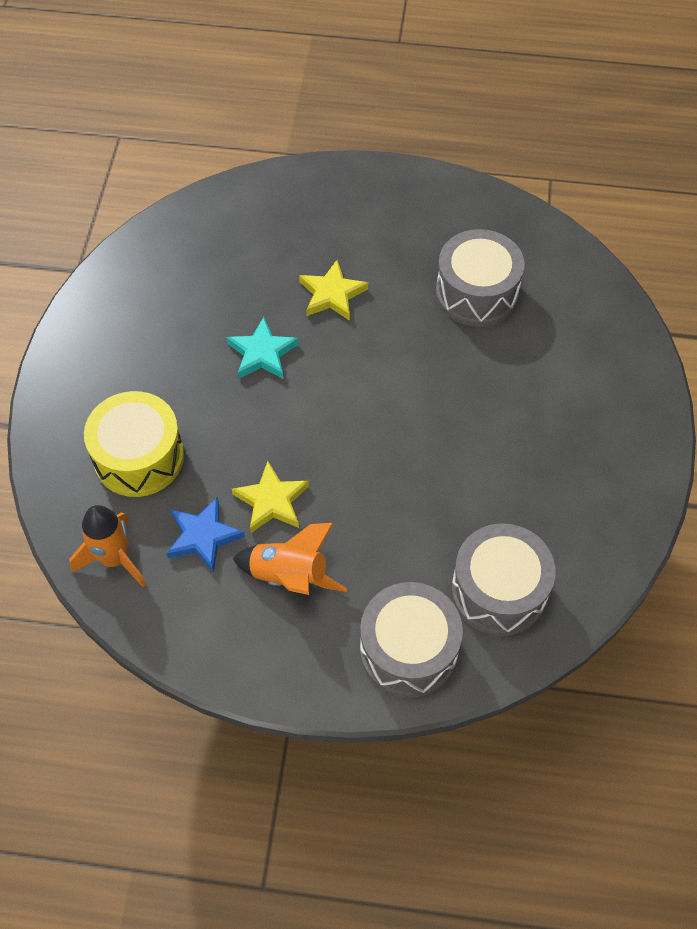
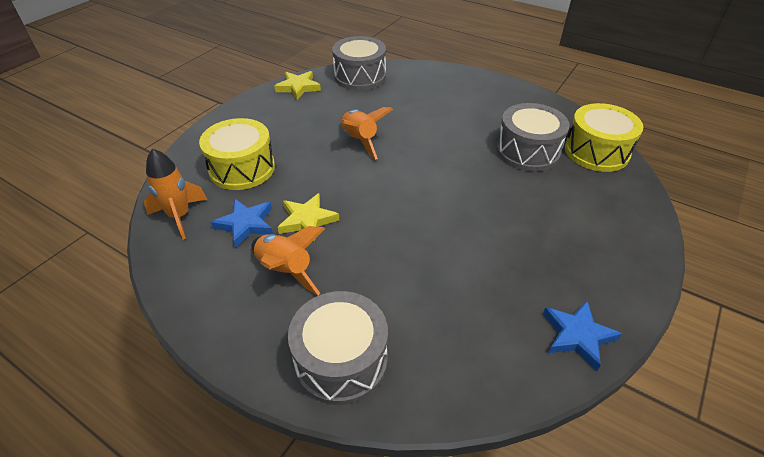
camera: 25 degrees right, 15 degrees down
(262, 353) = (360, 141): turquoise star -> orange rocket
(332, 294) = (425, 126): yellow star -> yellow star (298, 87)
(499, 591) = (445, 345): grey drum -> grey drum (360, 76)
(556, 263) = (596, 152): none -> yellow drum
(615, 526) = (577, 335): none -> blue star

